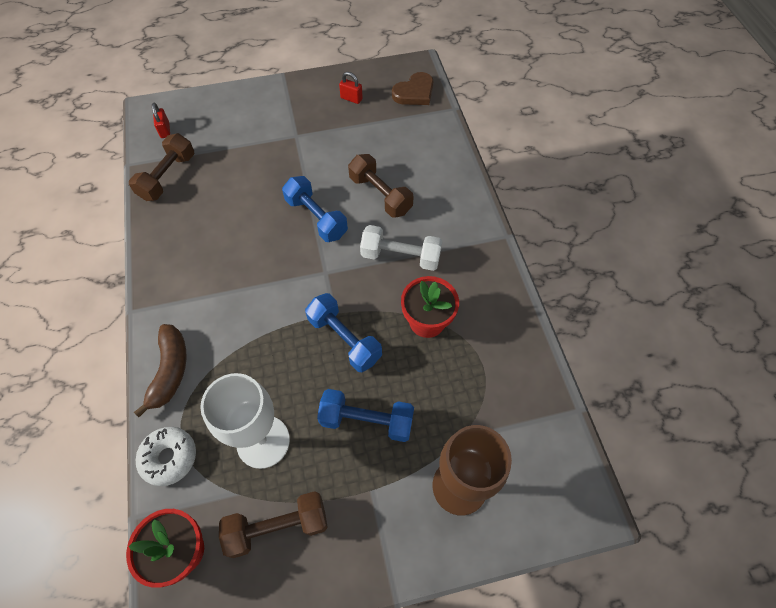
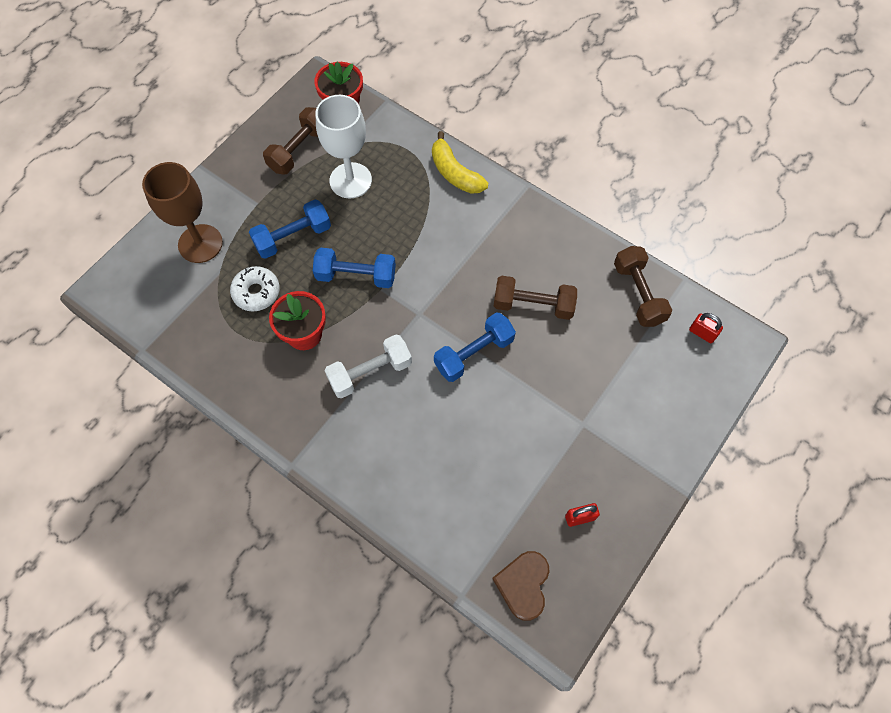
camera: 140 degrees right, 5 degrees up
(169, 458) = (399, 135): white donut -> white donut (256, 292)
(170, 371) = (455, 173): brown banana -> yellow banana
(316, 218) = (474, 353): blue dumbbell -> blue dumbbell turned 45 degrees counterclockwise
(380, 195) = (440, 420): brown dumbbell -> brown dumbbell (533, 305)

